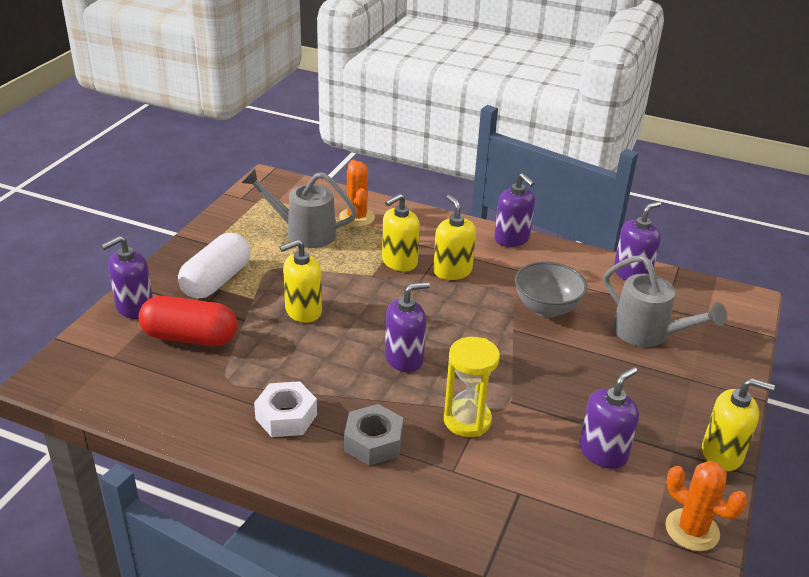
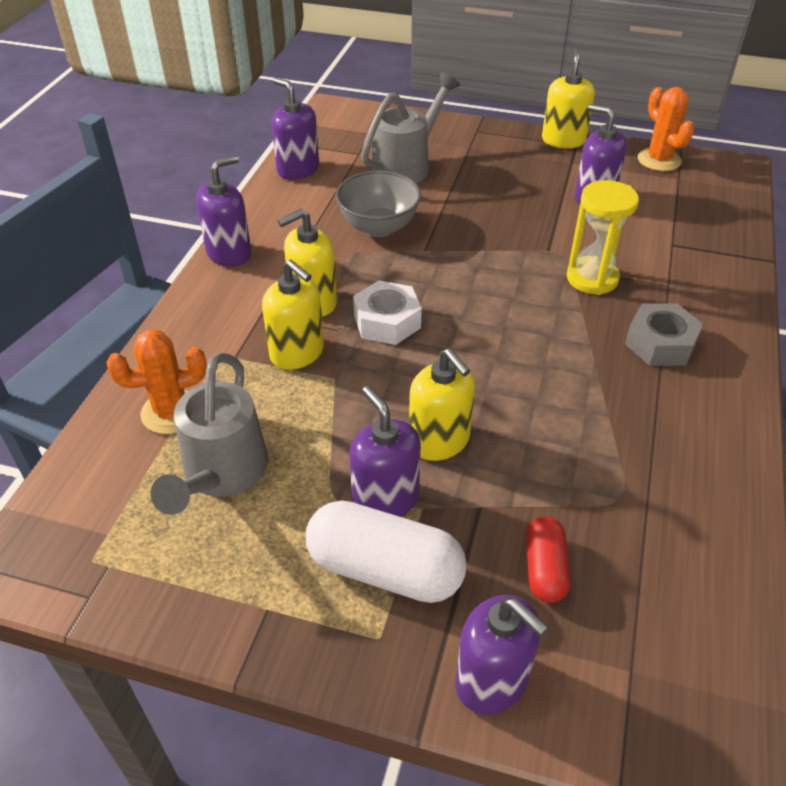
camera: 95 degrees left, 10 degrees up
(190, 337) = (544, 569): red capsule -> red capsule, size x0.56
(286, 417) = (658, 423): white nut -> white nut (387, 321)
(404, 358) = (509, 331): purple soap dispenser -> purple soap dispenser (385, 499)
(692, 530) = (659, 160): orange cactus -> orange cactus turned 60 degrees counterclockwise

